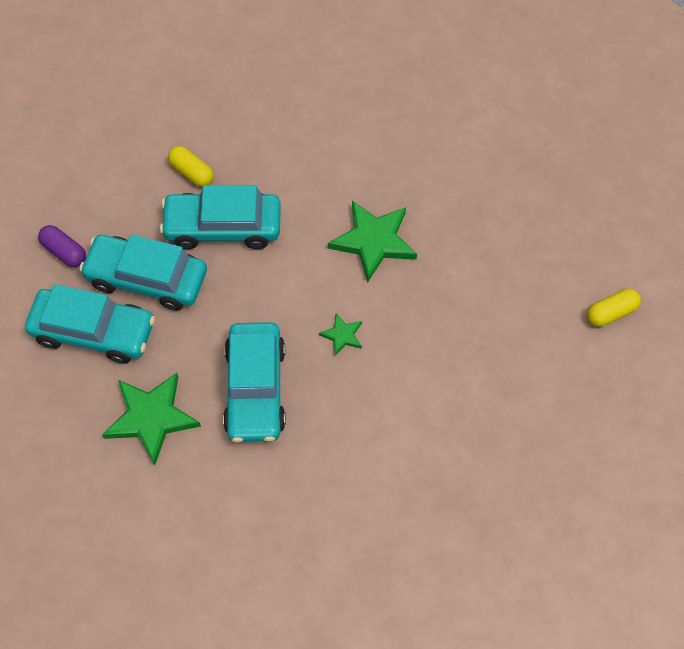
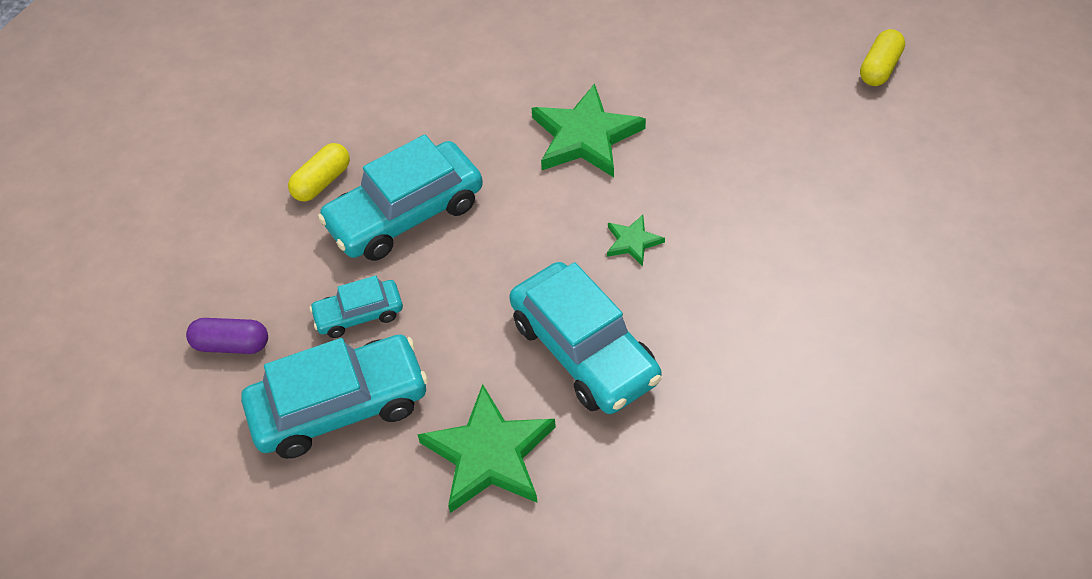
camera: 30 degrees left, 10 degrees down
(147, 279) = (359, 315): turquoise car -> turquoise car, size x0.53
(192, 172) = (322, 182): yellow capsule -> yellow capsule turned 60 degrees counterclockwise

